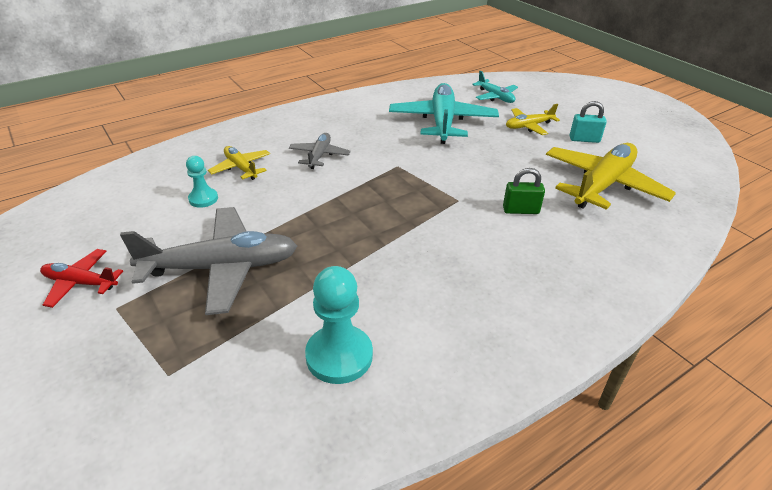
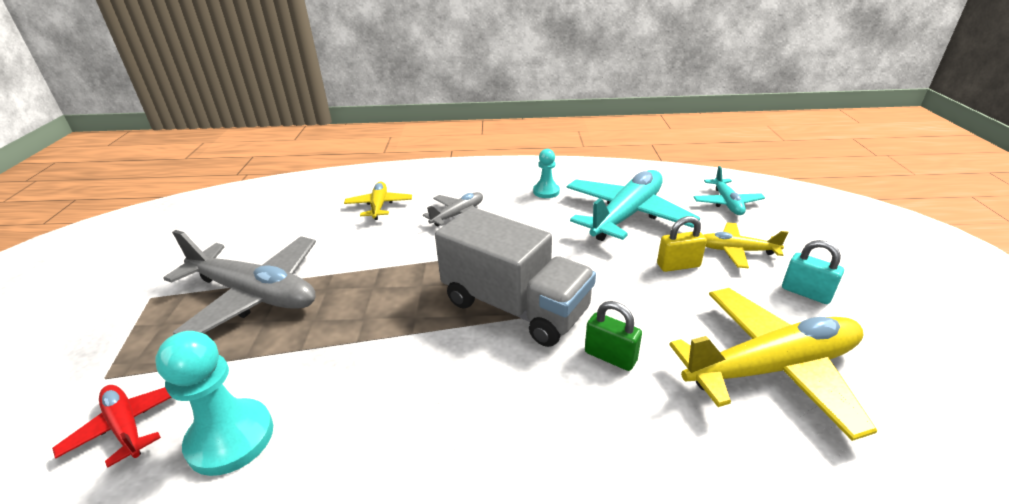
camera: 35 degrees right, 5 degrees down
(80, 283) = (158, 265): red plane -> red plane (126, 427)
(203, 199) = (318, 224): turquoise pawn -> turquoise pawn (546, 191)
(434, 203) = (515, 306): none -> grey truck
(505, 145) = (678, 265): none -> yellow padlock

